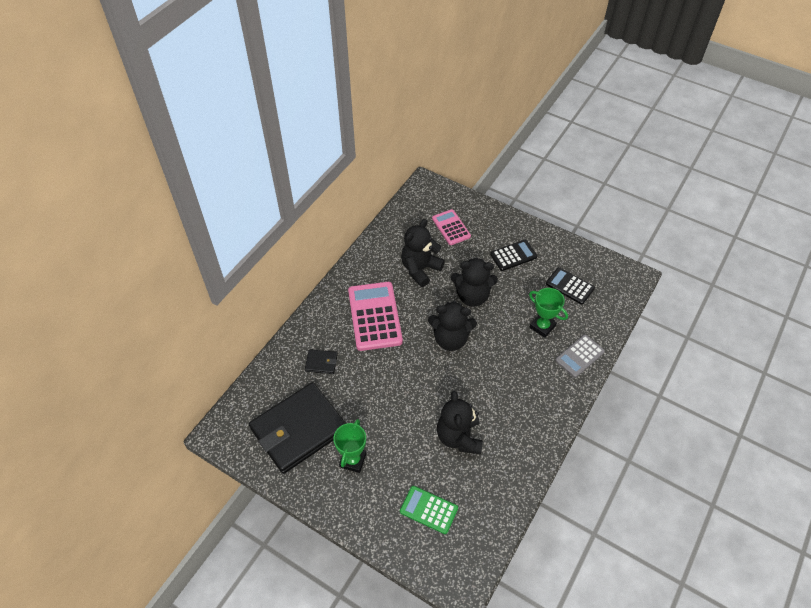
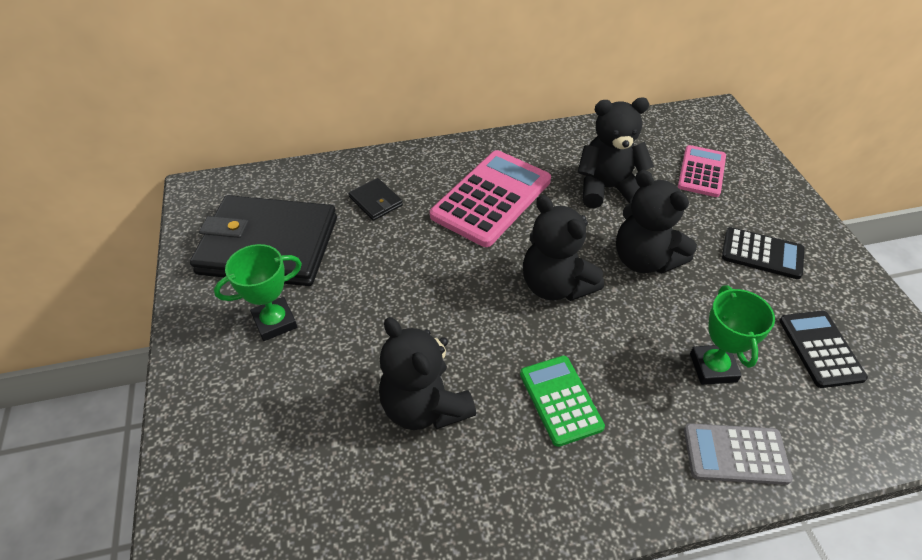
camera: 45 degrees right, 5 degrees down
(428, 510) = (276, 459): green calculator -> green calculator (560, 400)
(459, 437) = (424, 407): black teddy bear -> black teddy bear turned 75 degrees counterclockwise

